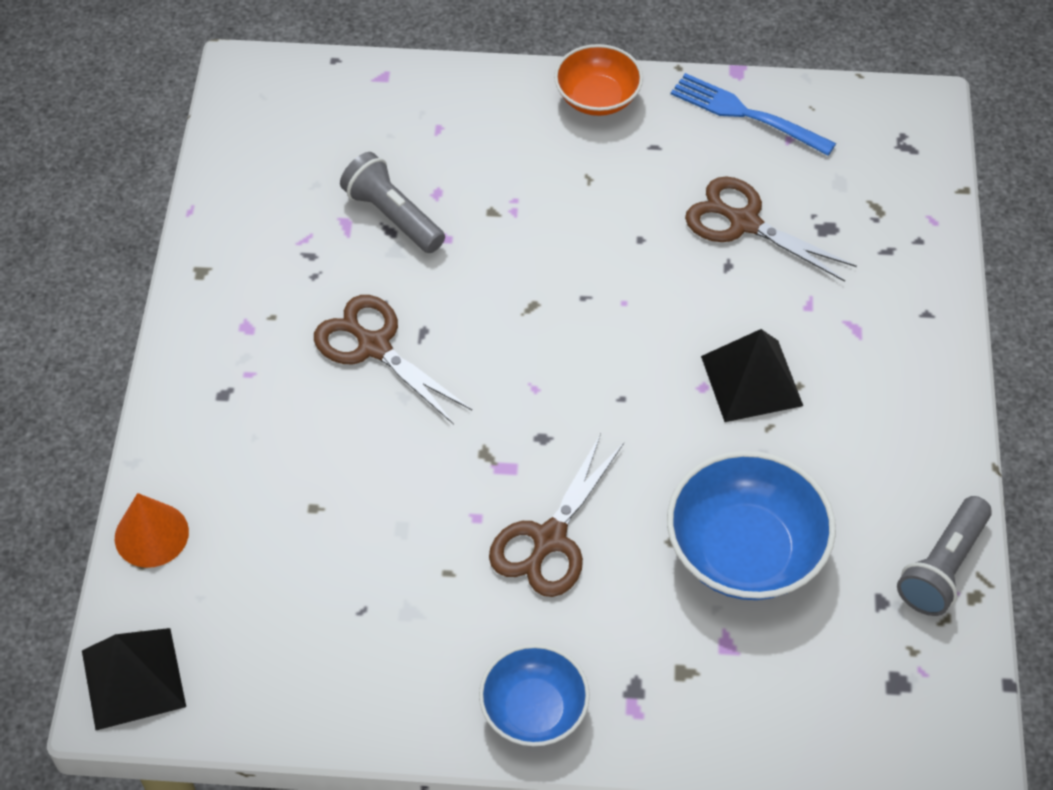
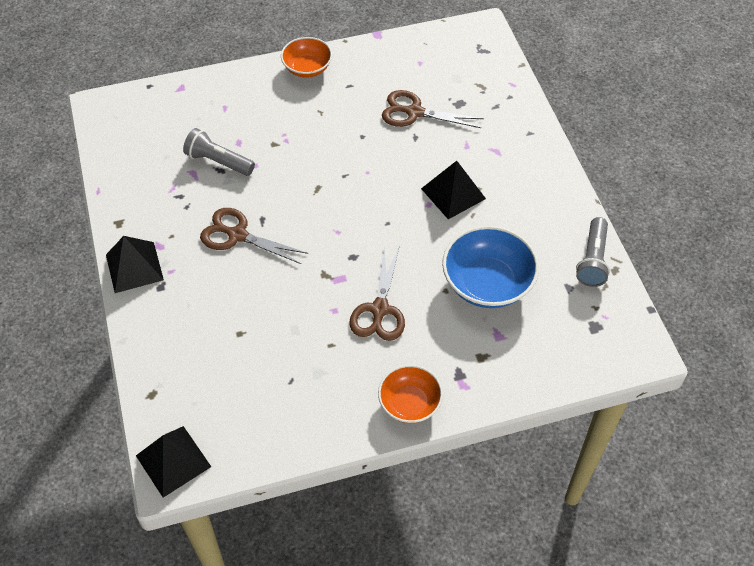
camera: 20 degrees left, 0 degrees up
(151, 534) = (150, 377): orange cone -> none
(196, 350) = (134, 267): none -> black pyramid
(534, 710) = (409, 403): blue bowl -> orange bowl
(746, 114) = (392, 55): blue fork -> none

